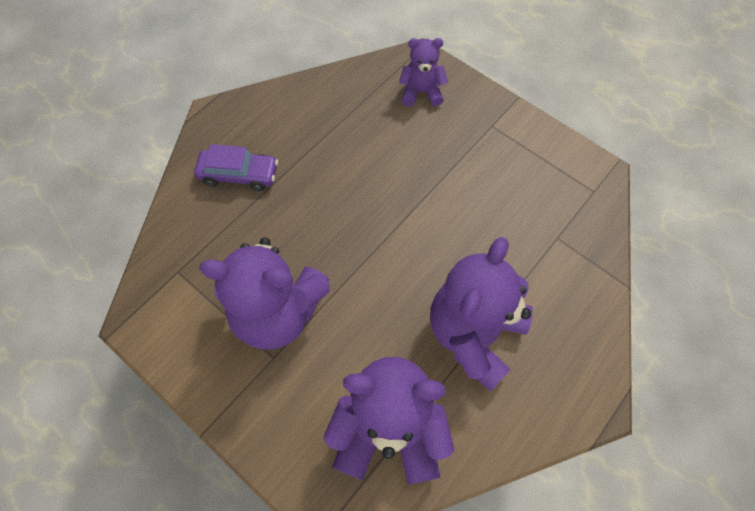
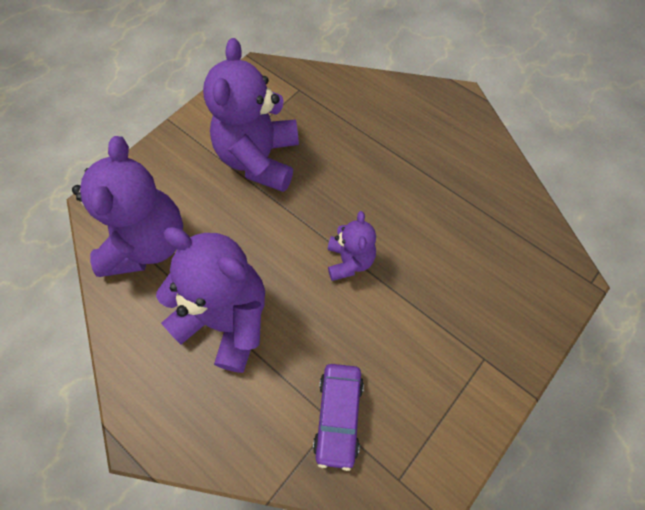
camera: 90 degrees right, 0 degrees up
(239, 175) = (395, 121): purple car -> purple car (338, 416)
(421, 92) = (521, 281): purple teddy bear -> purple teddy bear (349, 261)

